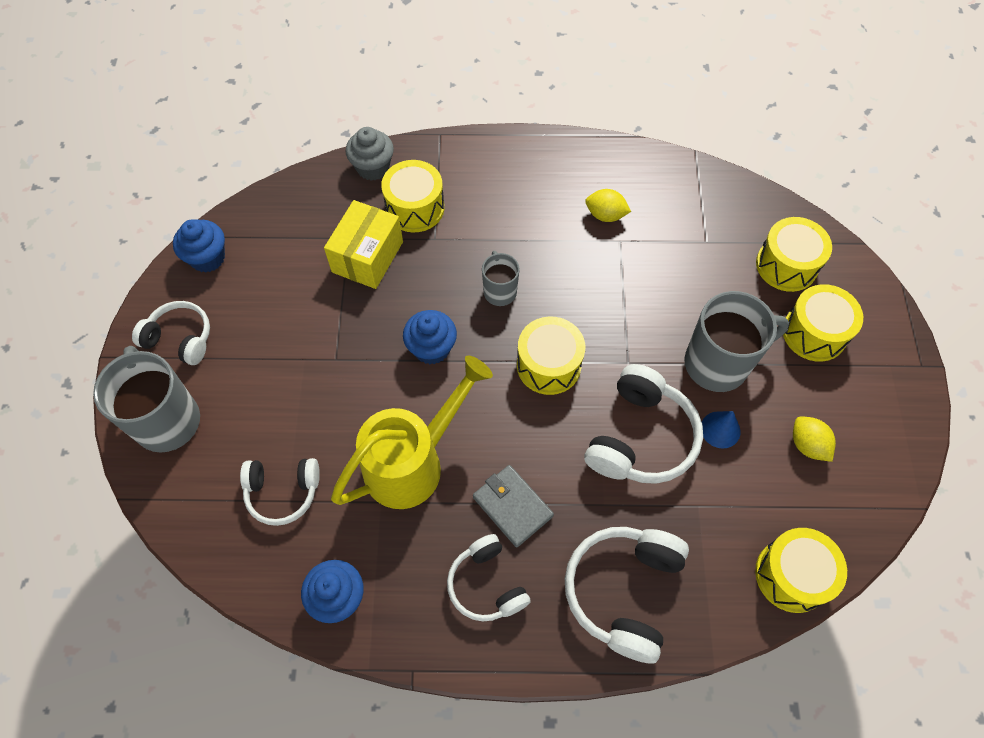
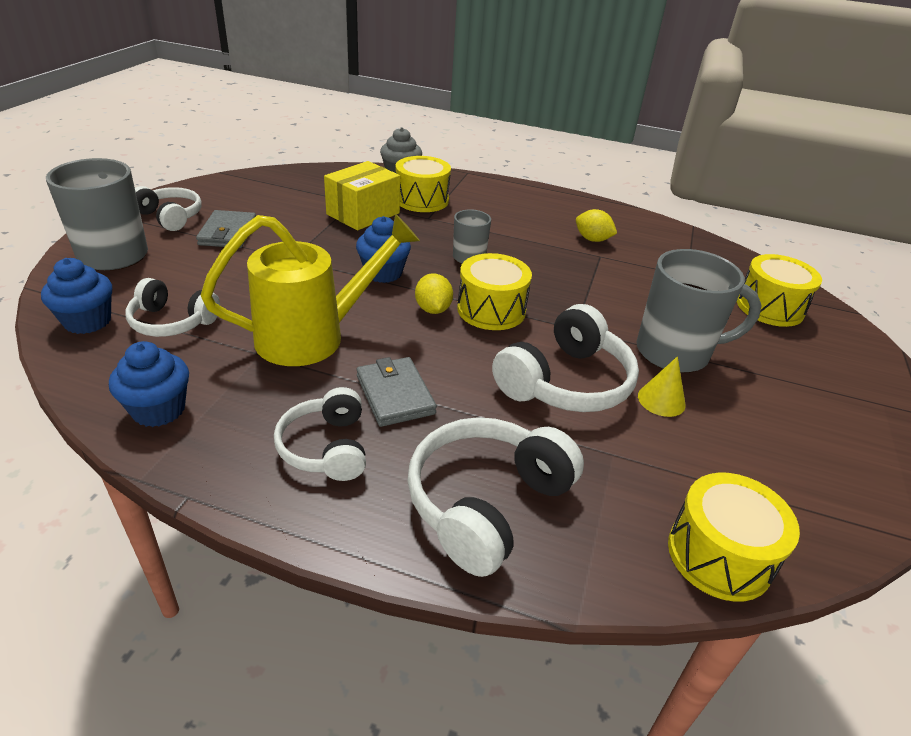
camera: 15 degrees right, 25 degrees down
(208, 258) = (231, 186): blue cupcake -> blue cupcake (87, 321)
(253, 342) = (228, 233): none -> grey wallet
(720, 429) = (661, 400): blue cone -> yellow cone
(807, 445) = (767, 440): yellow lemon -> yellow lemon (433, 309)
(814, 333) = (792, 358): yellow drum -> none

